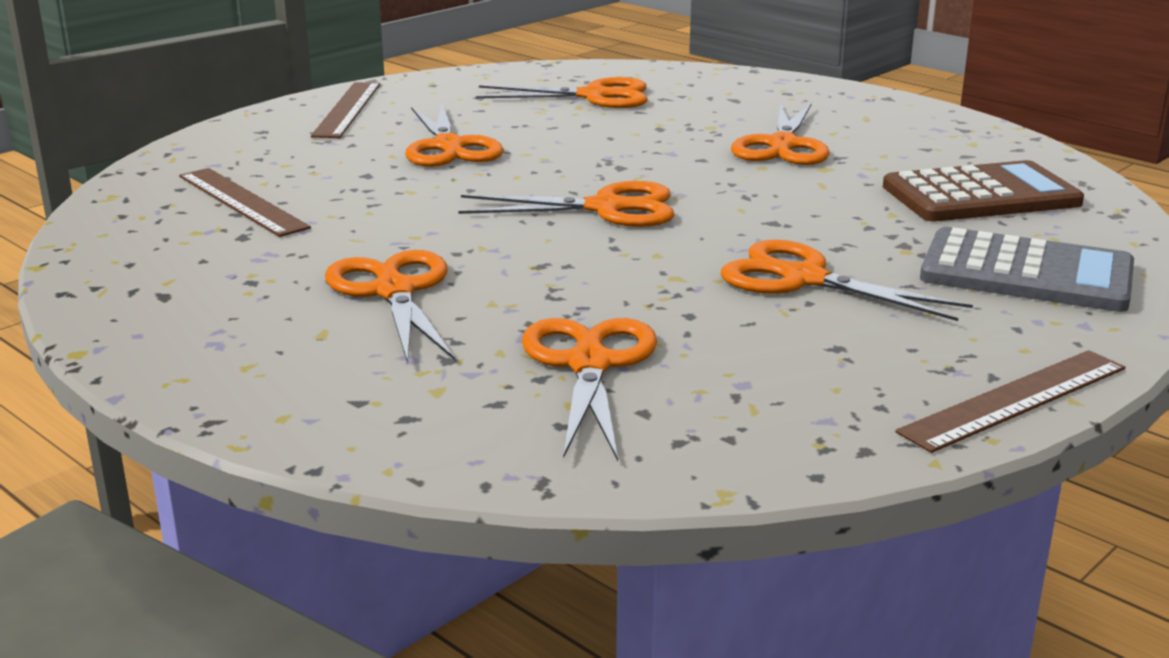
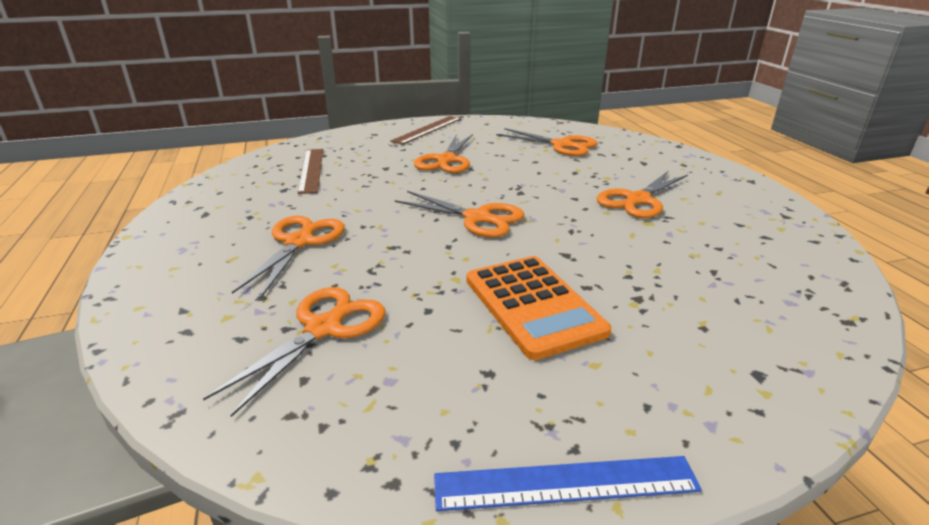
camera: 30 degrees right, 5 degrees up
(803, 279) = (533, 305): orange scissors -> orange calculator
(980, 195) = (743, 272): brown calculator -> none
(1014, 399) = (565, 483): brown ruler -> blue ruler
(1026, 273) = (710, 354): grey calculator -> none

